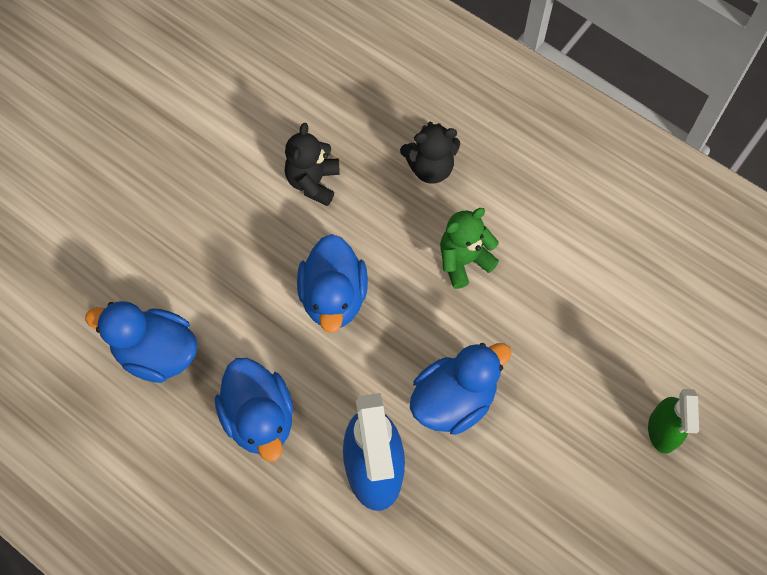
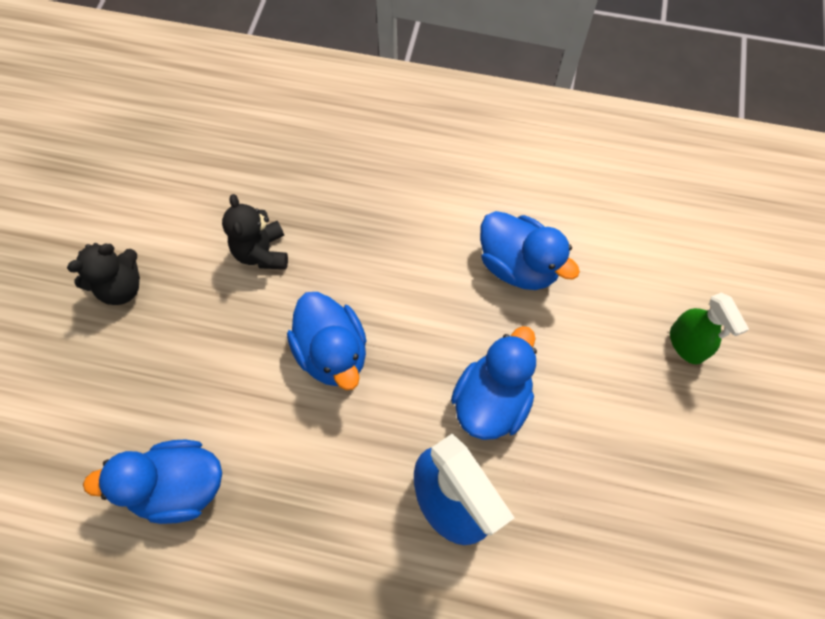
camera: 25 degrees left, 0 degrees up
(259, 418) = (315, 504): blue duck -> blue duck (518, 266)
(430, 168) = (366, 196): black teddy bear -> black teddy bear (121, 287)
(464, 261) = (437, 267): green teddy bear -> none

